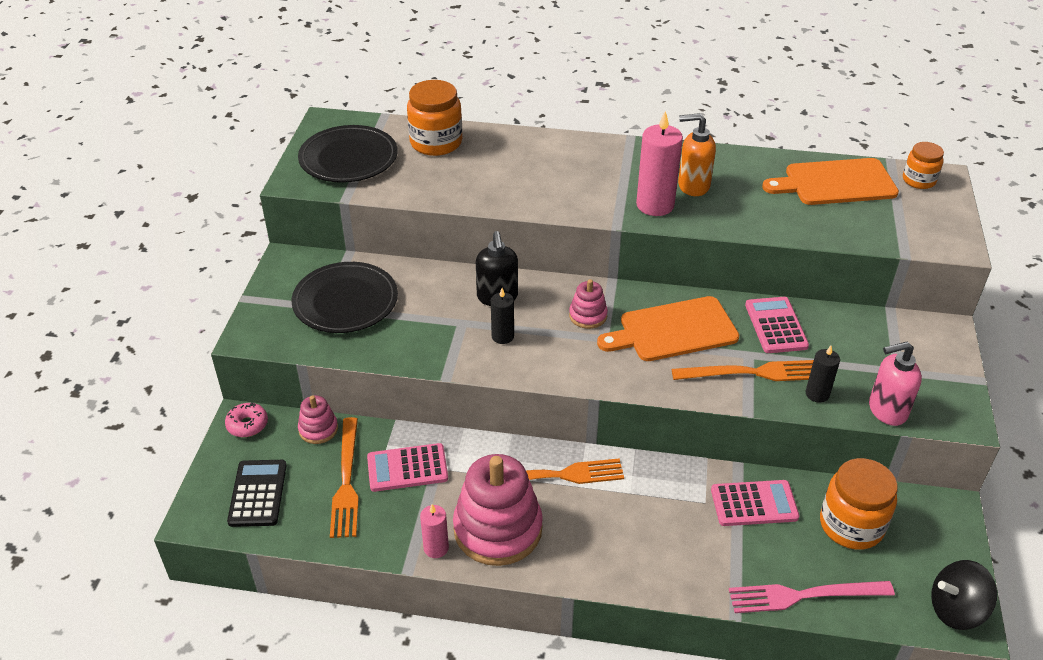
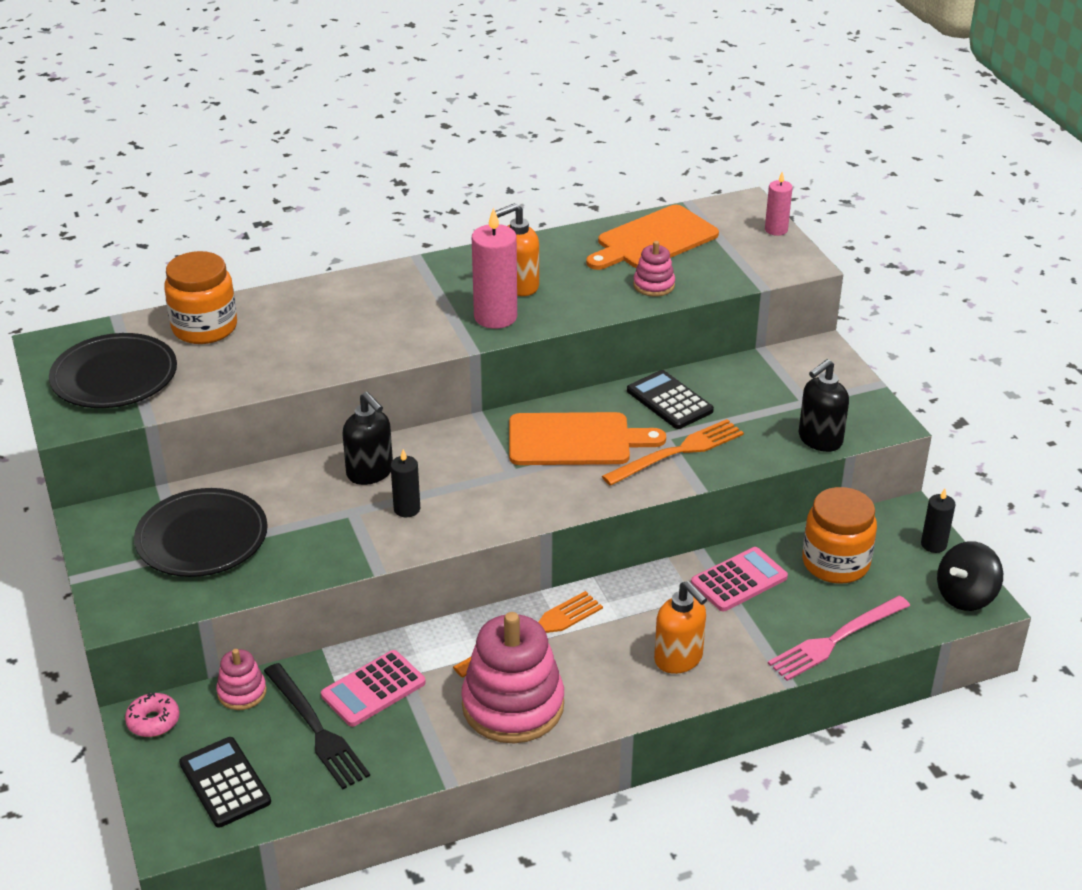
camera: 30 degrees left, 5 degrees down
(346, 481) = (316, 729): orange fork -> black fork
(436, 548) = (463, 749): pink candle -> pink candle (776, 230)
(588, 316) = (480, 457): pink stacking toy -> pink stacking toy (654, 285)
(655, 550) = (678, 659): none -> orange soap dispenser
(673, 330) = (575, 440): orange cutting board -> orange cutting board turned 135 degrees counterclockwise
(776, 326) = (669, 401): pink calculator -> black calculator
(817, 394) = (750, 448): black candle -> black candle (933, 544)
(887, 410) = (819, 440): pink soap dispenser -> black soap dispenser
(919, 180) = (727, 214): orange jar -> none

